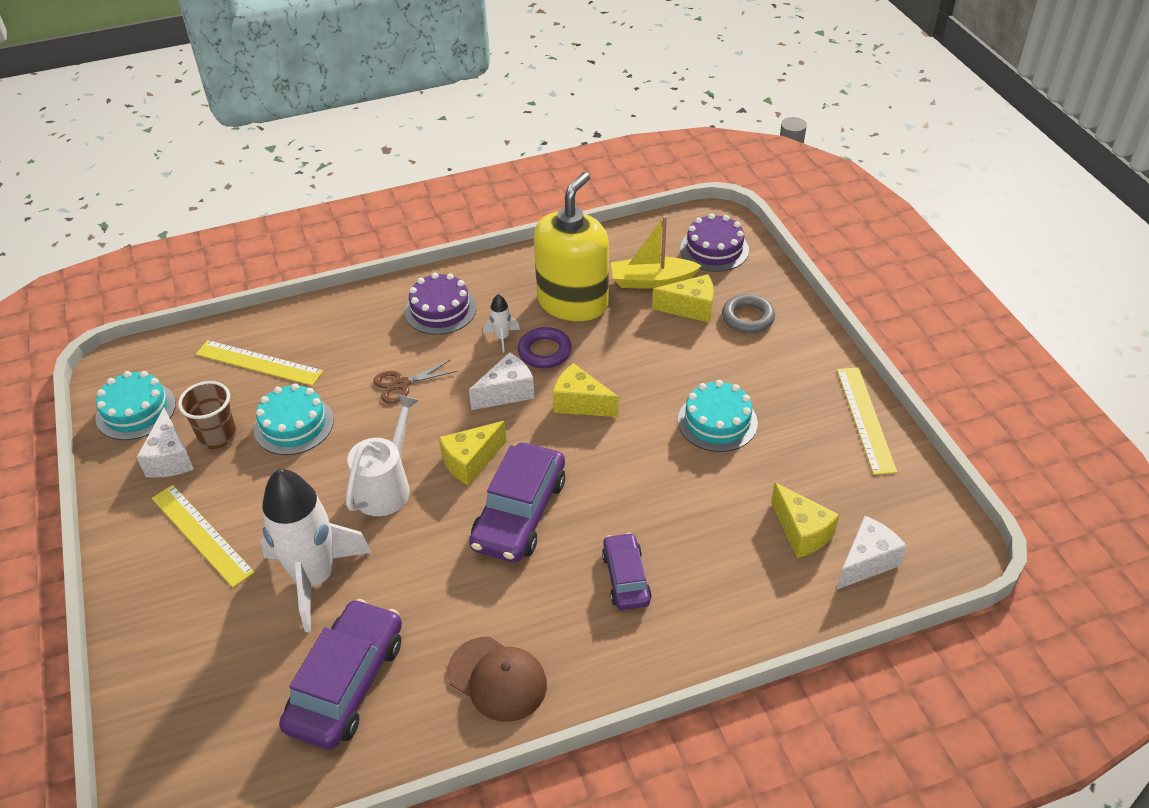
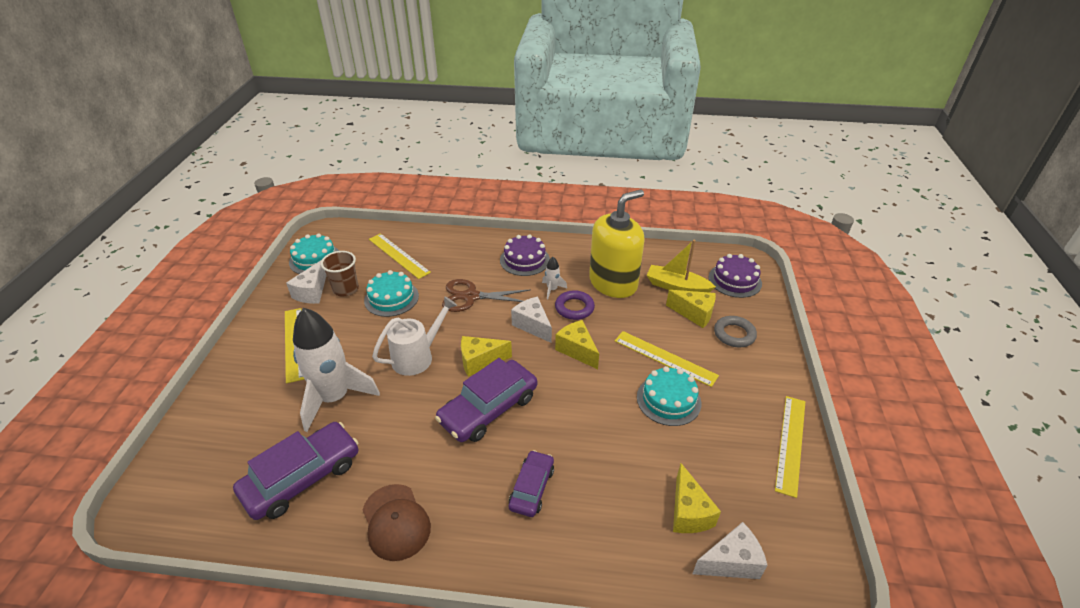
camera: 25 degrees right, 5 degrees down
(402, 384) = (471, 297): brown scissors -> brown scissors, size x1.53
(507, 393) = (532, 325): white cheese -> white cheese turned 120 degrees counterclockwise
(686, 375) = (665, 358): none -> yellow ruler

